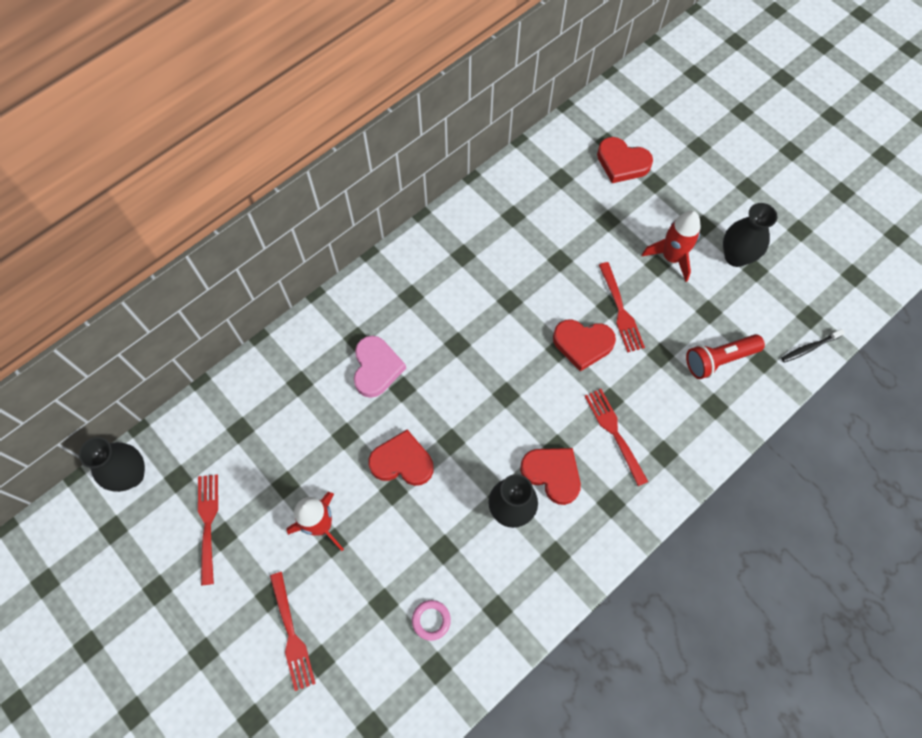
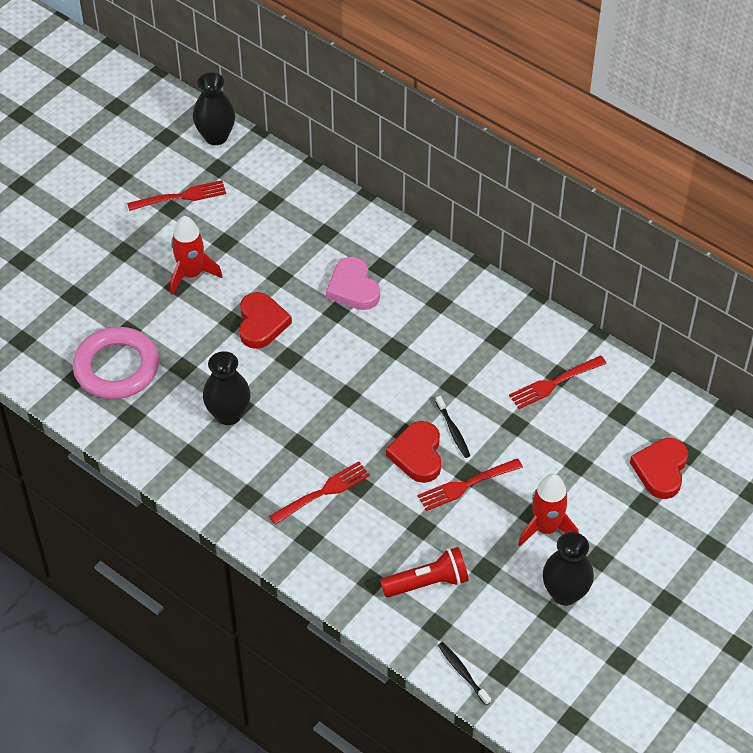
camera: 80 degrees right, 15 degrees down
(291, 634) = (93, 272): red fork -> red fork (555, 383)
(376, 368) = (353, 288): pink heart -> pink heart turned 75 degrees clockwise
(431, 620) = (116, 368): pink ring -> pink ring, size x2.40
(552, 474) = (269, 444): red heart -> none
(560, 310) = (453, 431): none -> black toothbrush
(719, 360) = (427, 582): red flashlight -> red flashlight turned 105 degrees clockwise

